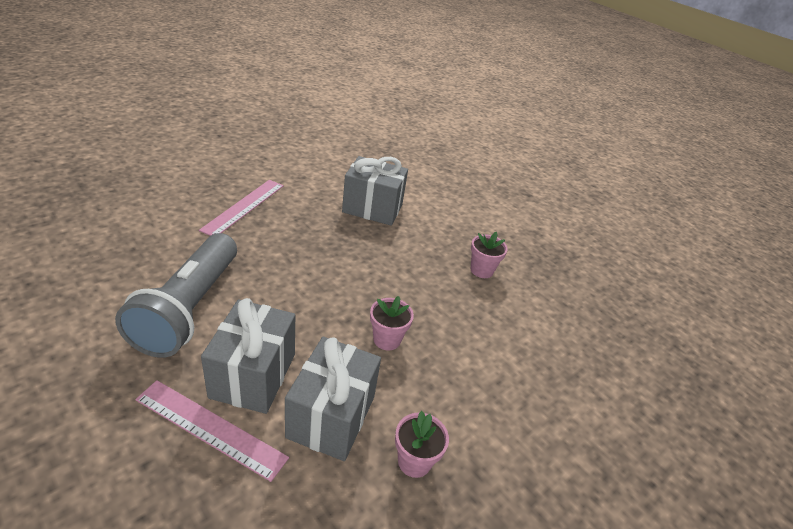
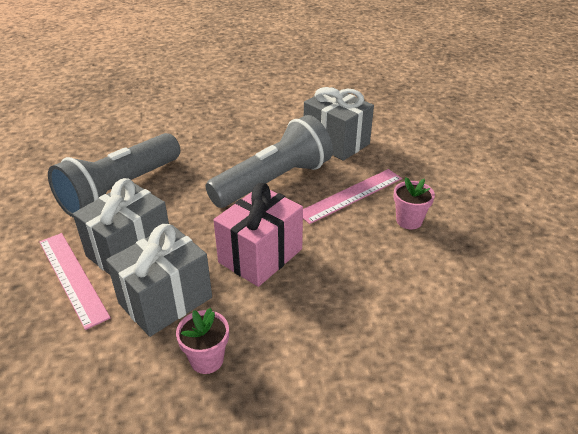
camera: 35 degrees right, 0 degrees up
(244, 207) = (219, 121): pink ruler -> pink ruler (351, 195)
(345, 260) = (274, 181): none -> grey flashlight
(387, 339) = (260, 256): pink flower pot -> pink gift

